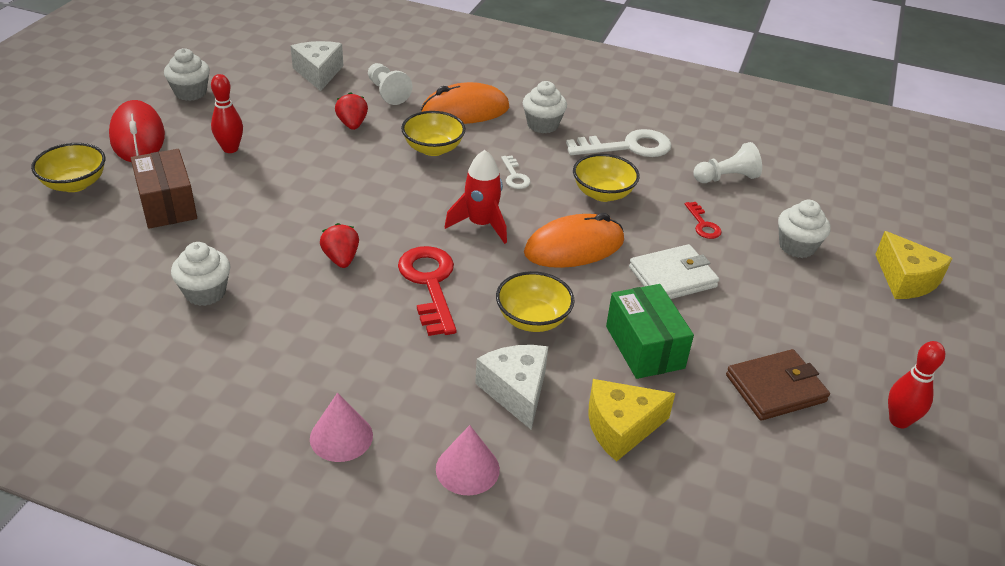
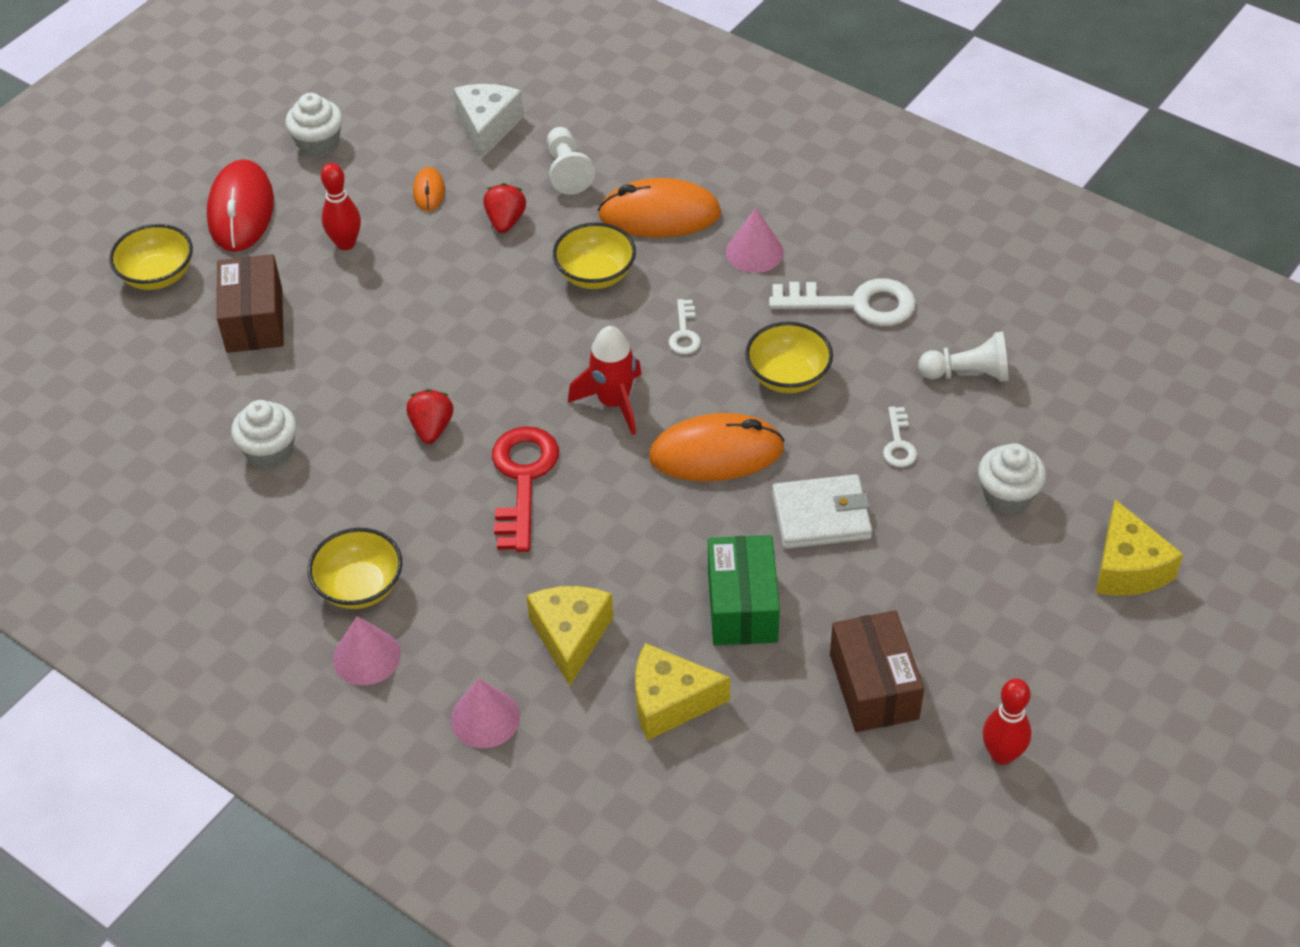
camera: 20 degrees right, 10 degrees up
(287, 112) = (429, 191): none -> orange mouse
(516, 391) = (570, 636): white cheese -> yellow cheese
(532, 319) = (625, 547): yellow bowl -> yellow bowl (360, 587)
(542, 125) = (754, 252): white cupcake -> pink cone
(703, 224) = (898, 443): red key -> white key
(775, 388) = (874, 687): brown wallet -> brown box

